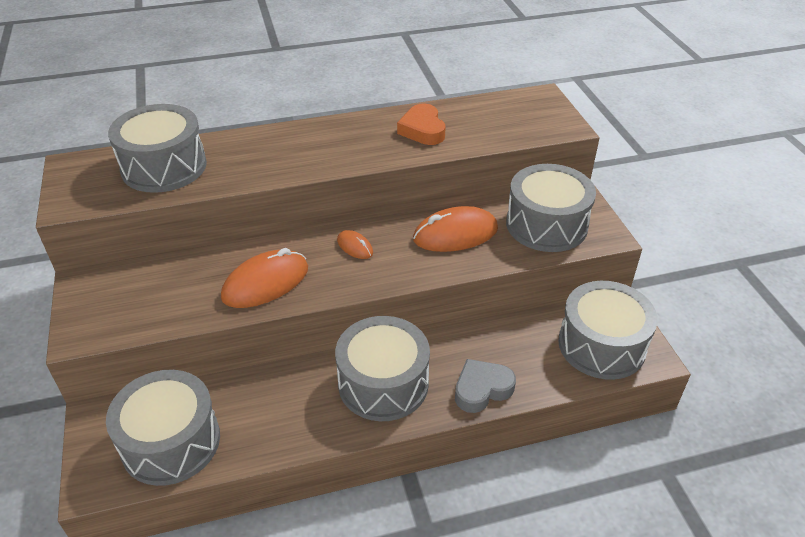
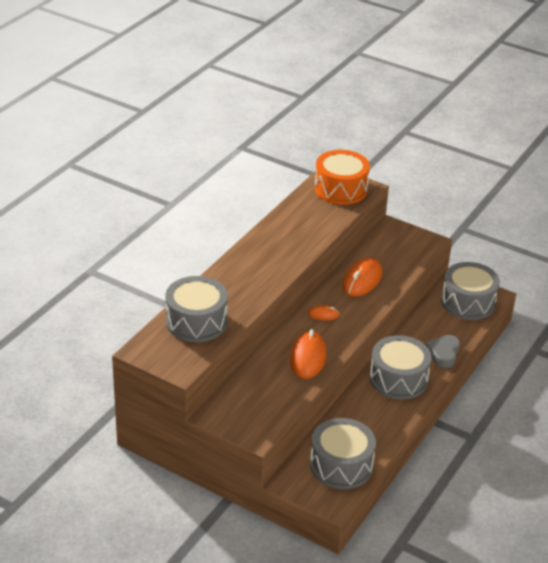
camera: 45 degrees left, 5 degrees down
(422, 130) = (299, 226): orange heart -> none
(531, 115) = (340, 189): none -> orange drum
(546, 224) = (397, 251): grey drum -> none

